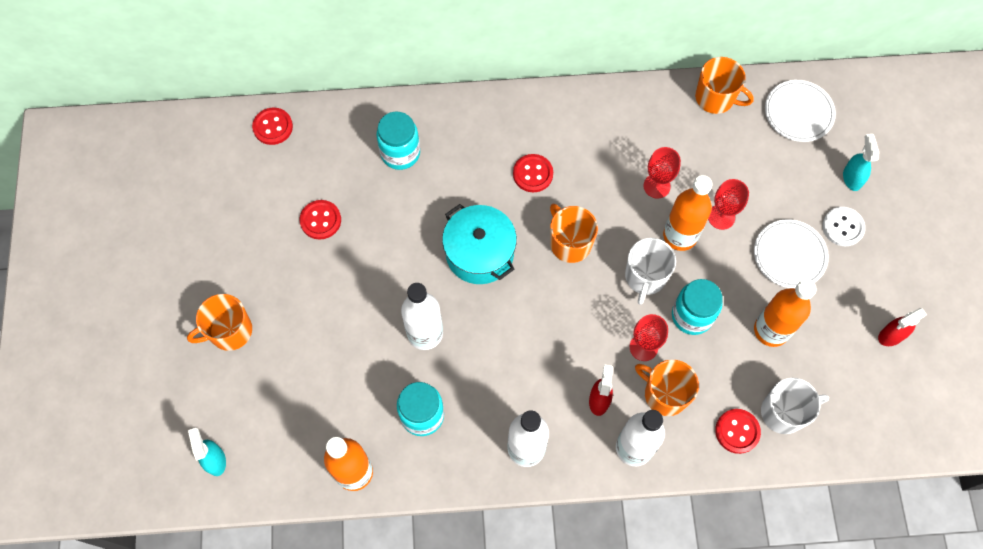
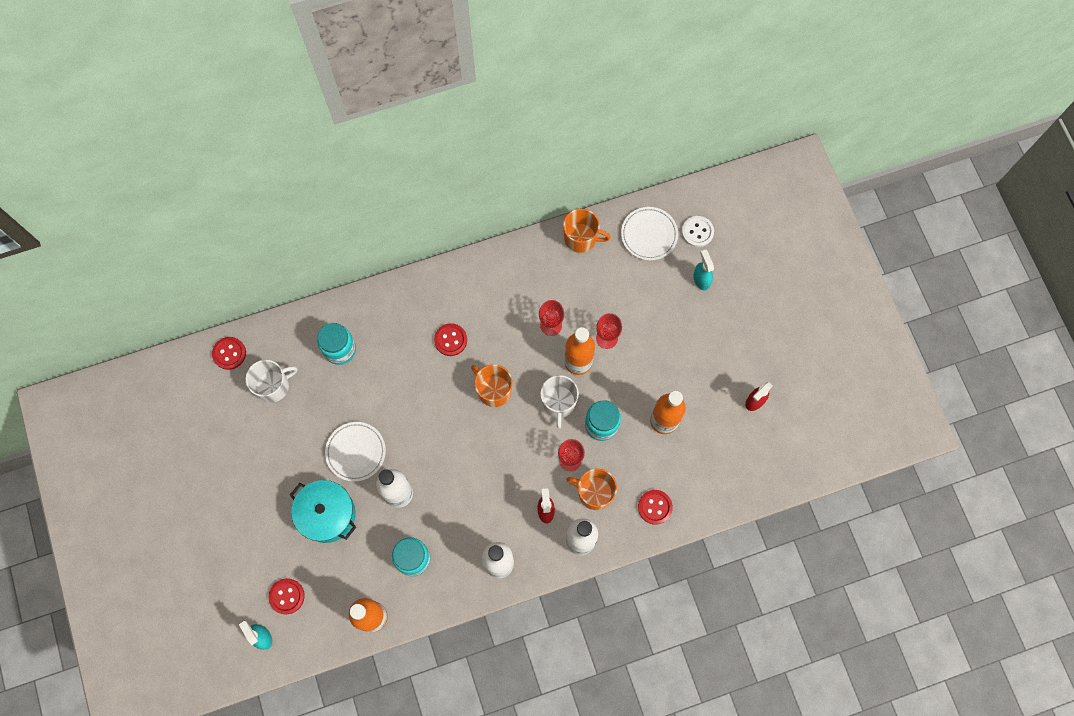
camera: 15 degrees left, 5 degrees up
(229, 331) = (244, 532): orange mug -> none
(320, 220) = (291, 422): red button -> red button (287, 596)
(479, 253) = (425, 417): turquoise pot -> turquoise pot (327, 514)
(784, 412) = (686, 483): white mug -> white mug (273, 386)
(789, 255) = (665, 356): white plate -> white plate (356, 452)
(842, 227) = (702, 322): white button -> white button (697, 232)

